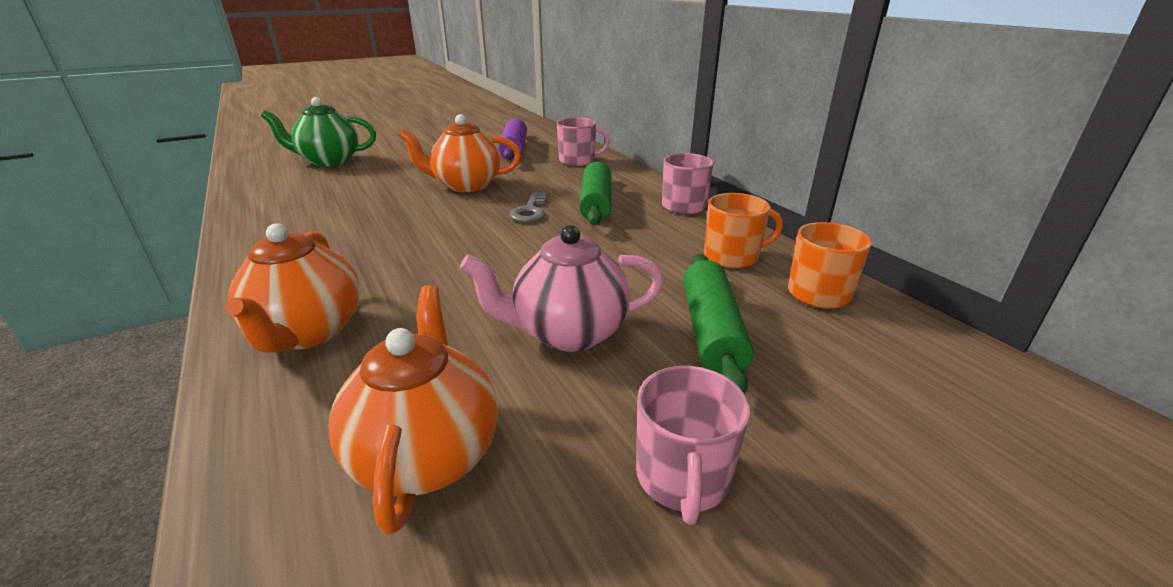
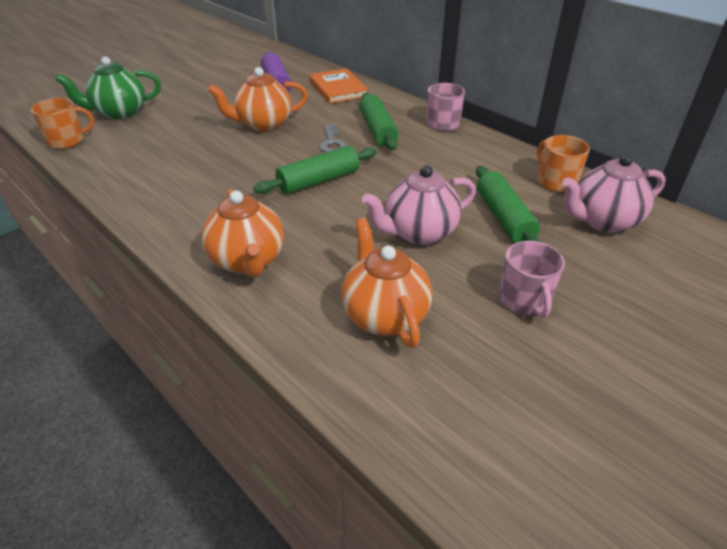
camera: 15 degrees left, 10 degrees up
(481, 249) = (318, 181): none -> green rolling pin
(578, 161) = (338, 88): pink mug -> orange book
(732, 256) = (494, 162): orange mug -> orange mug (67, 141)
(879, 362) = (602, 221): none -> pink teapot

